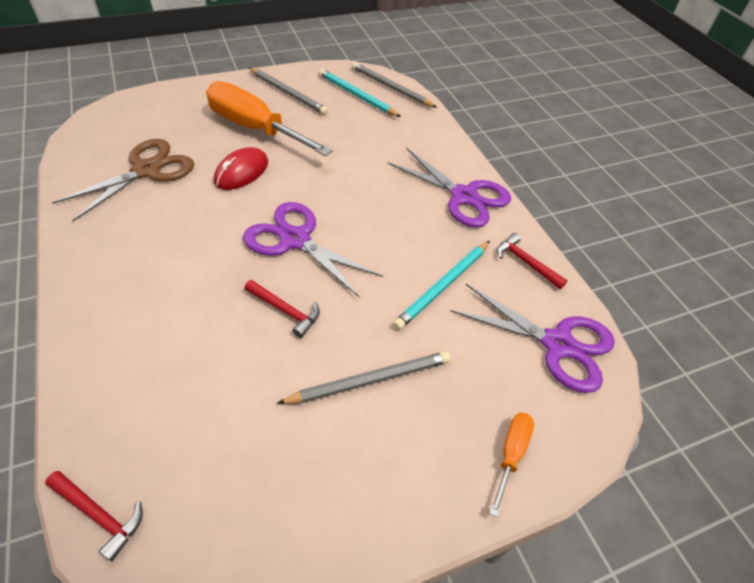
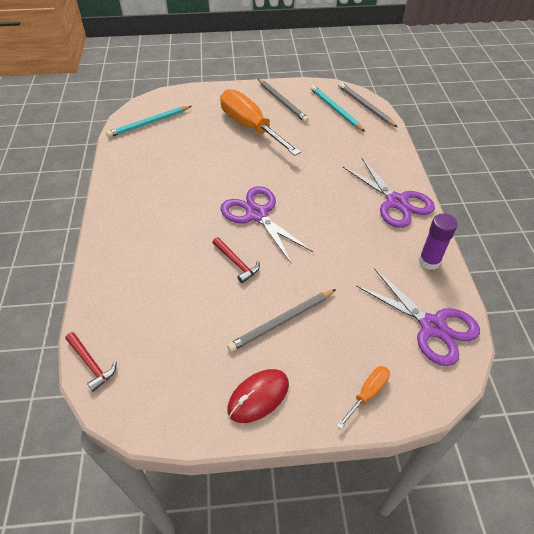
camera: 20 degrees right, 0 degrees up
(146, 170) = (167, 149): brown scissors -> none
(241, 172) = (232, 159): red mouse -> red mouse (258, 396)
(370, 380) = (282, 321): grey pencil -> grey pencil turned 150 degrees clockwise
(443, 286) = (357, 267): turquoise pencil -> turquoise pencil (149, 123)
(526, 262) = (429, 261): red hammer -> purple glue stick

